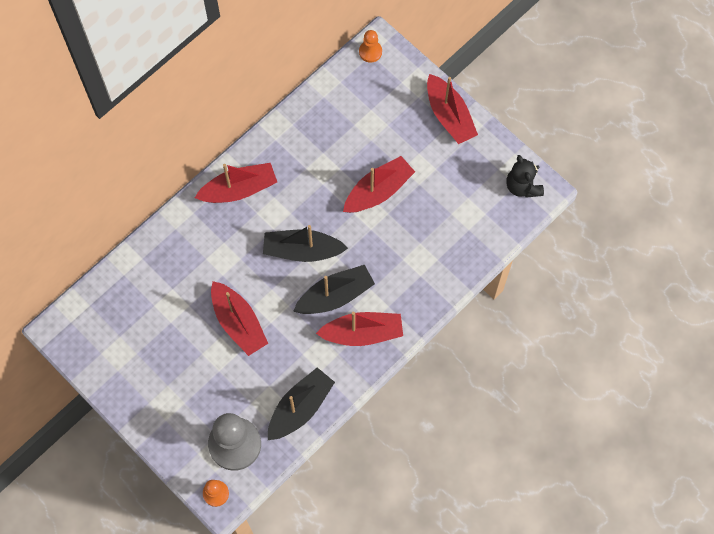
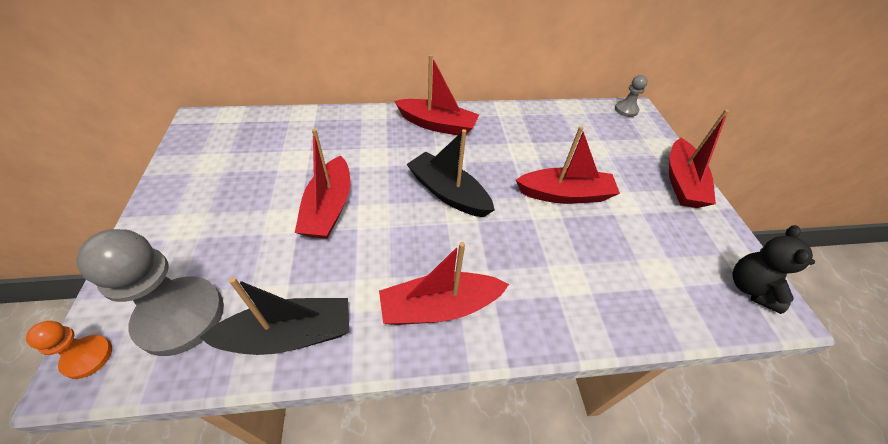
camera: 35 degrees right, 20 degrees down
(335, 296) = (444, 249): black boat -> none
(362, 333) = (440, 307): red boat -> red boat turned 135 degrees clockwise
(370, 52) = (626, 110): orange pawn -> grey pawn

